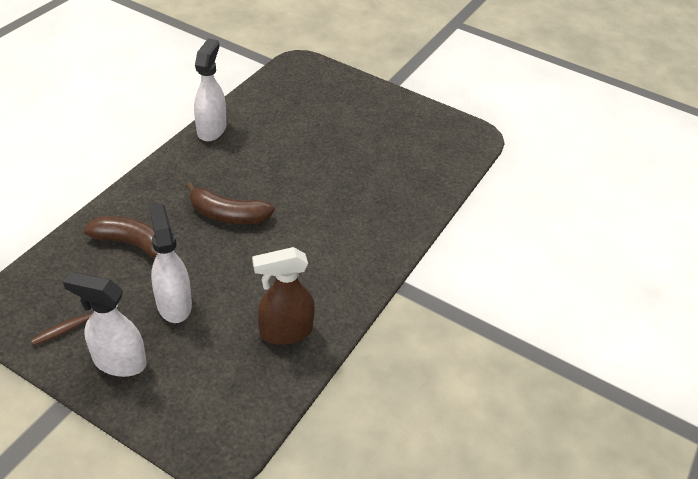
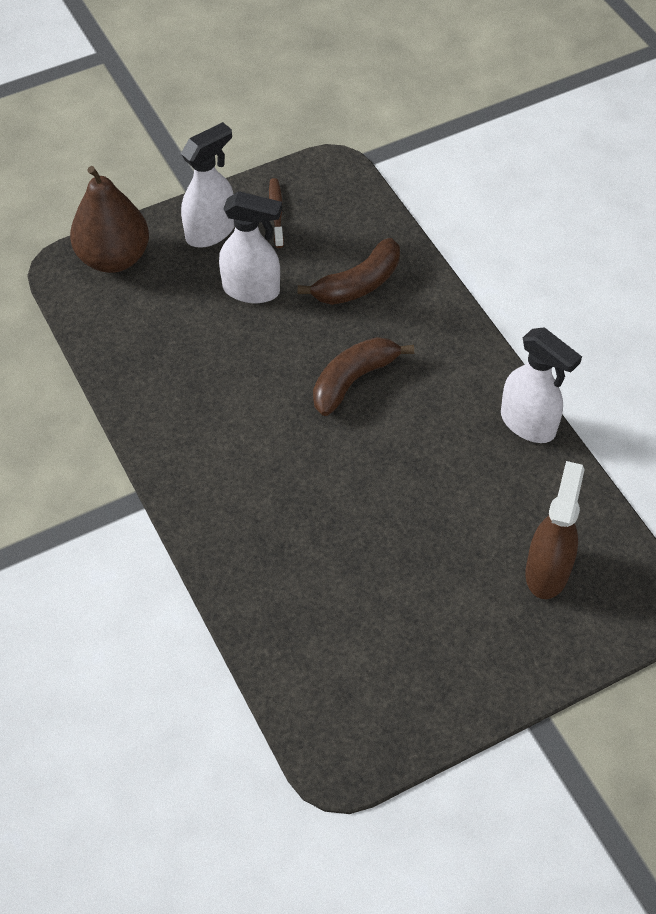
camera: 125 degrees right, 10 degrees up
(188, 419) = (114, 258): none -> brown pear
(285, 332) = (153, 362): brown spray bottle -> brown spray bottle (547, 571)

